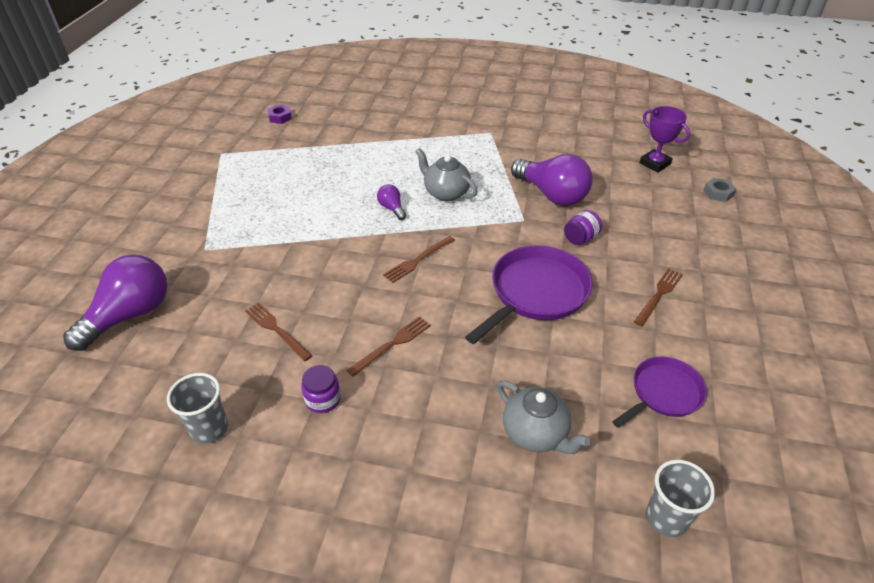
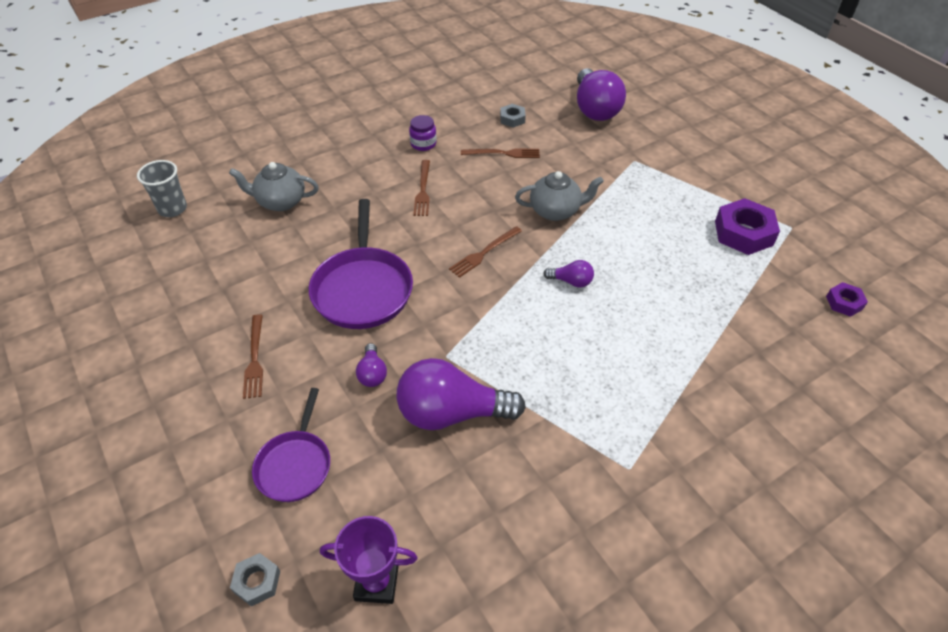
camera: 135 degrees right, 5 degrees up
(206, 362) = (512, 119): none -> grey nut
(209, 429) = (460, 103): grey cup -> none
(250, 167) = (743, 233): none -> purple nut
(418, 260) = (484, 253): brown fork -> brown fork turned 135 degrees counterclockwise
(446, 193) = (552, 333): grey teapot -> grey teapot (555, 211)
(580, 238) = (372, 373): purple jar -> purple light bulb
(663, 393) = (208, 275): purple pan -> purple pan (295, 465)

